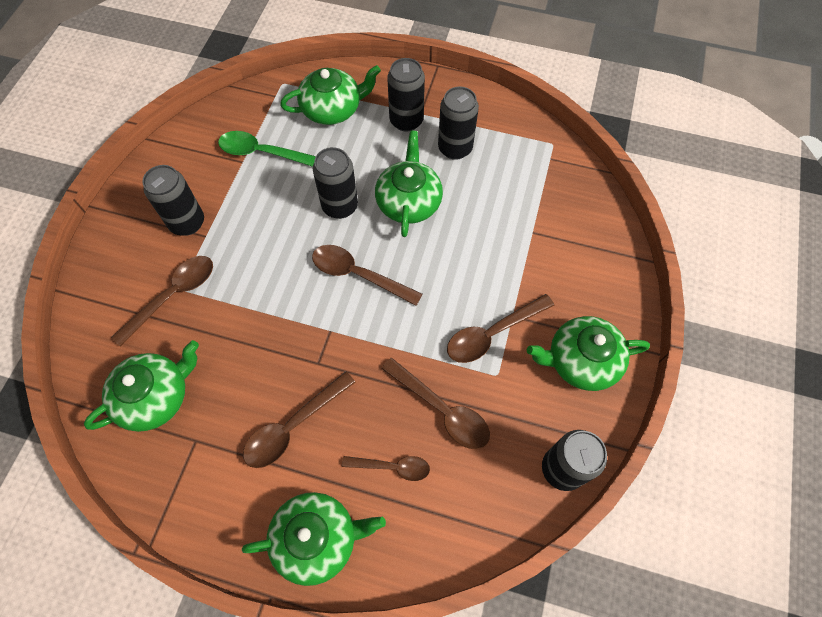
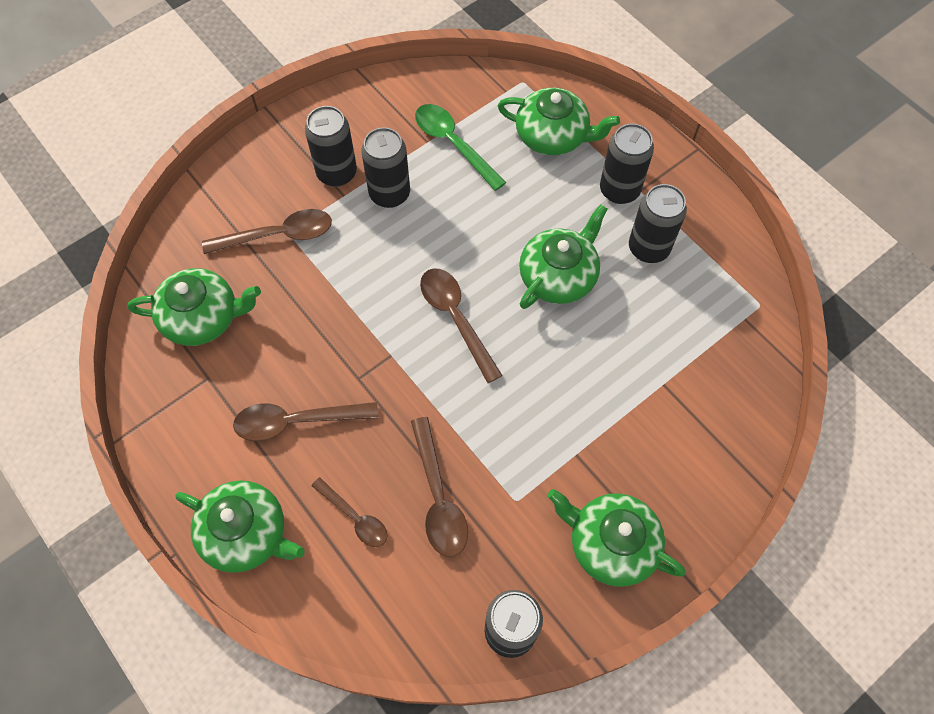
camera: 35 degrees right, 0 degrees up
(340, 206) = (487, 240): black can -> black can (389, 194)
(492, 334) = (542, 458): brown spoon -> none

